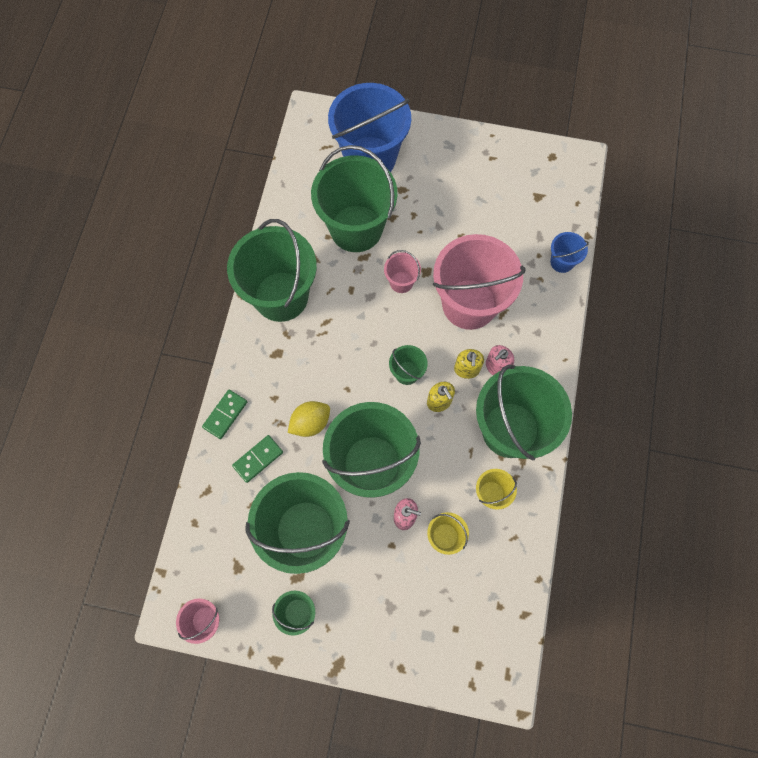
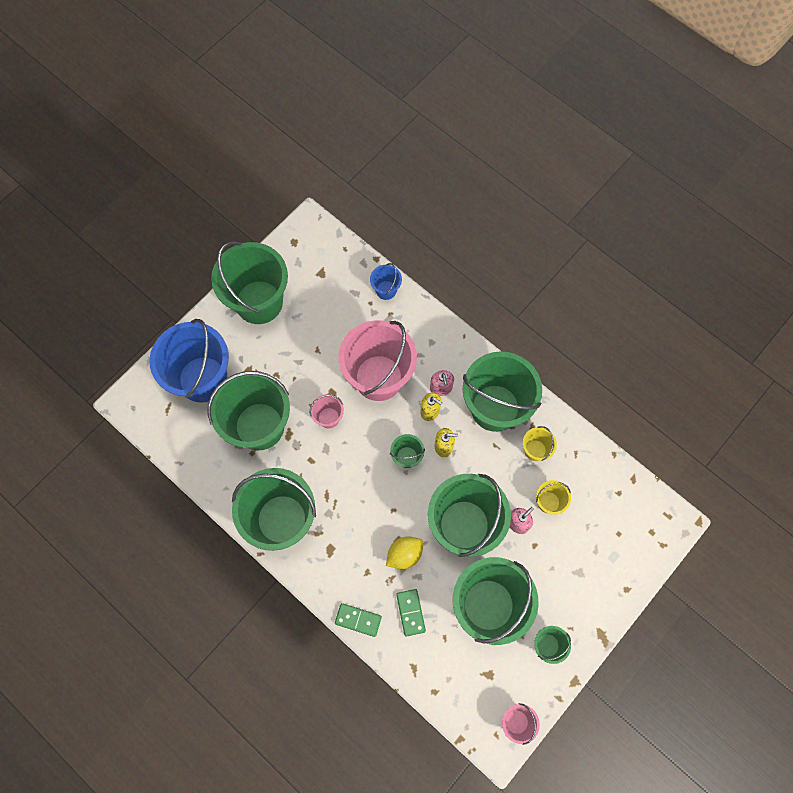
camera: 60 degrees left, 0 degrees up
(225, 414) = (358, 620): green domino -> green domino turned 45 degrees counterclockwise
(310, 423) = (404, 554): yellow lemon -> yellow lemon turned 60 degrees clockwise
(473, 161) = (259, 302): none -> green bucket

